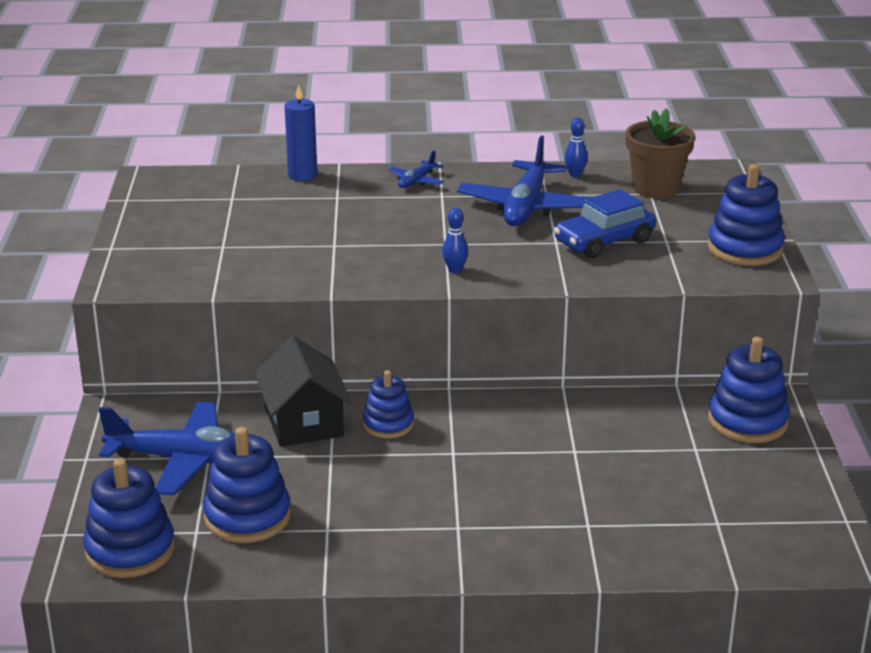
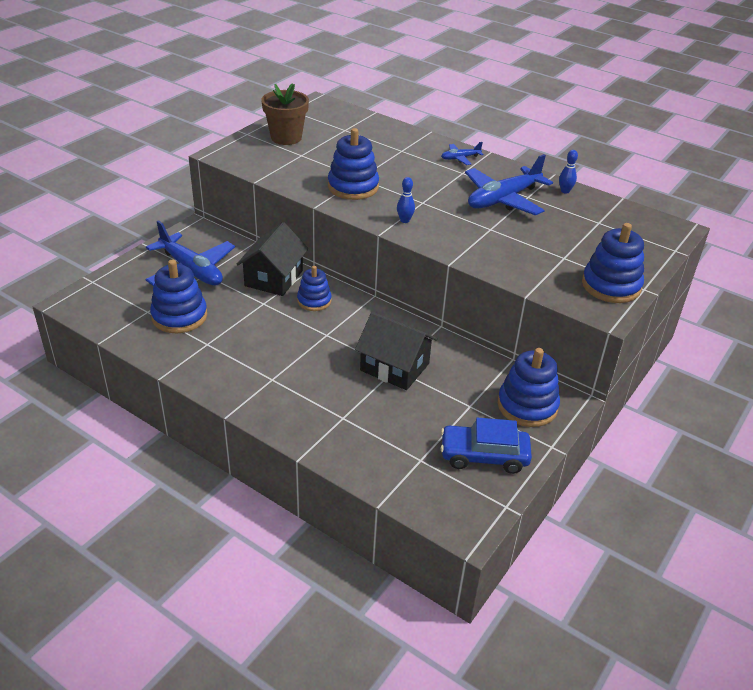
camera: 35 degrees right, 10 degrees up
(130, 550) = (107, 305): blue stacking toy -> blue stacking toy (353, 187)
(302, 175) = (401, 130): blue candle -> none
(572, 449) = (394, 367): none -> black house
(604, 242) = (521, 241): blue car -> blue car (484, 456)
(656, 188) = (607, 221): brown flower pot -> brown flower pot (286, 137)

